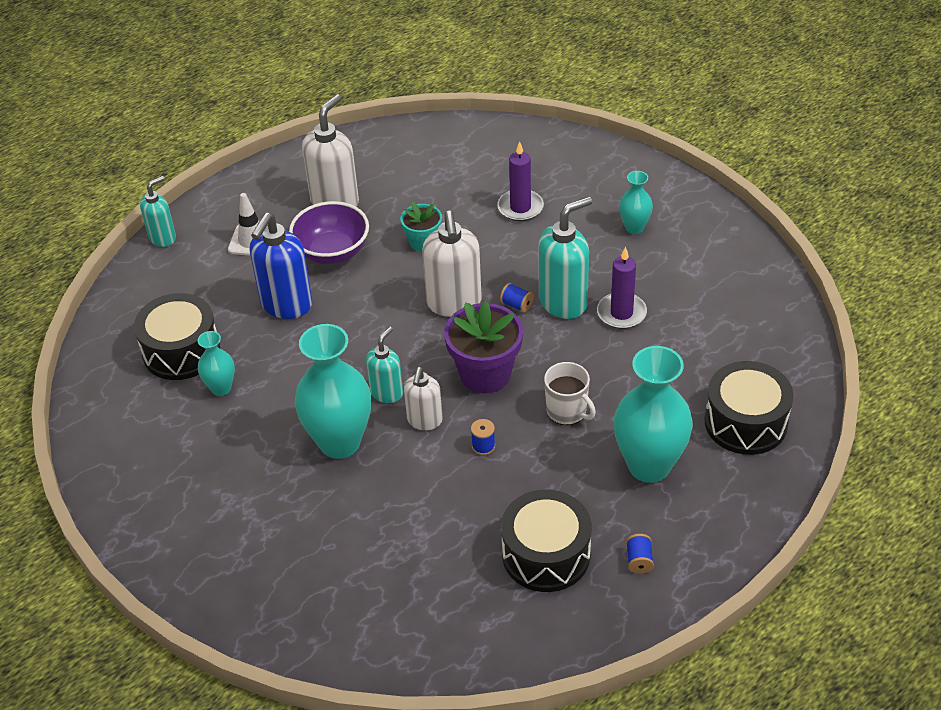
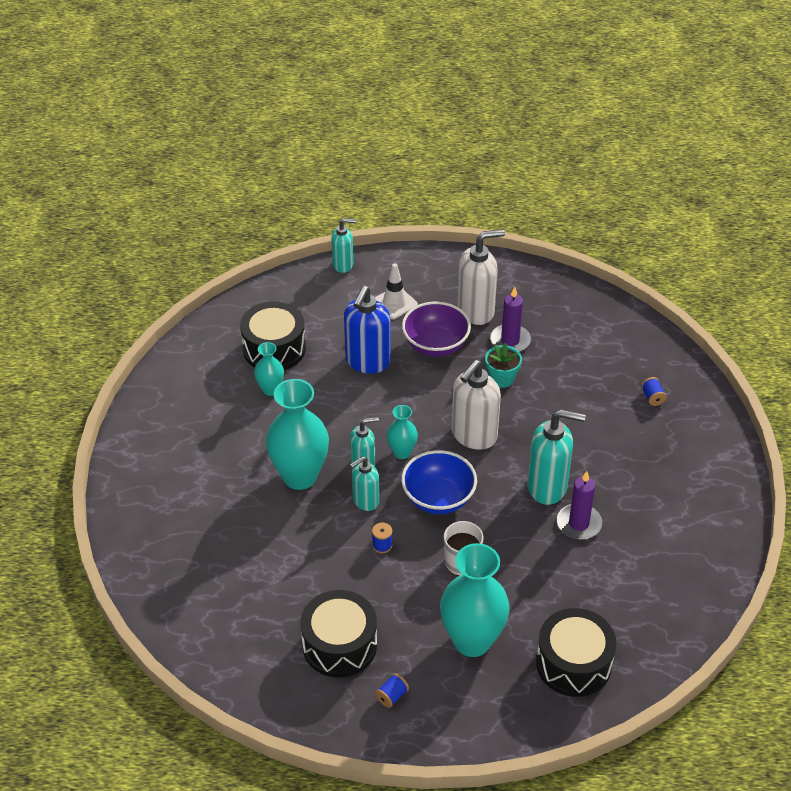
camera: 40 degrees right, 0 degrees up
(286, 305) = (367, 362): blue soap dispenser -> blue soap dispenser turned 45 degrees counterclockwise
(424, 421) = (365, 501): white soap dispenser -> turquoise soap dispenser
(485, 374) = (438, 498): purple flower pot -> blue bowl
(517, 305) = (513, 466): blue spool -> blue spool (652, 397)
(520, 207) = (597, 399): purple candle -> purple candle (510, 341)
(634, 227) = (662, 469): turquoise vase -> turquoise vase (402, 452)

